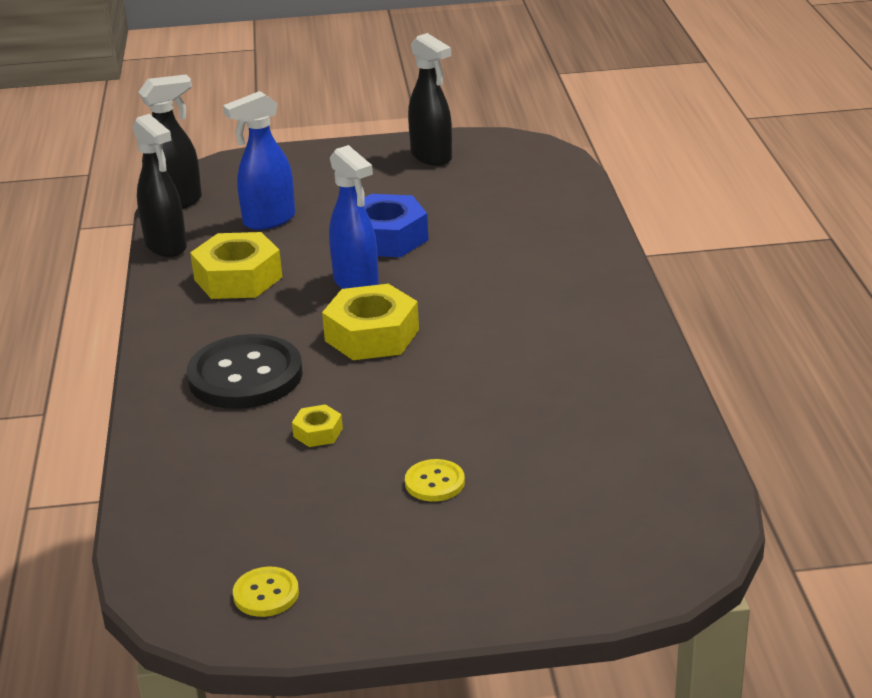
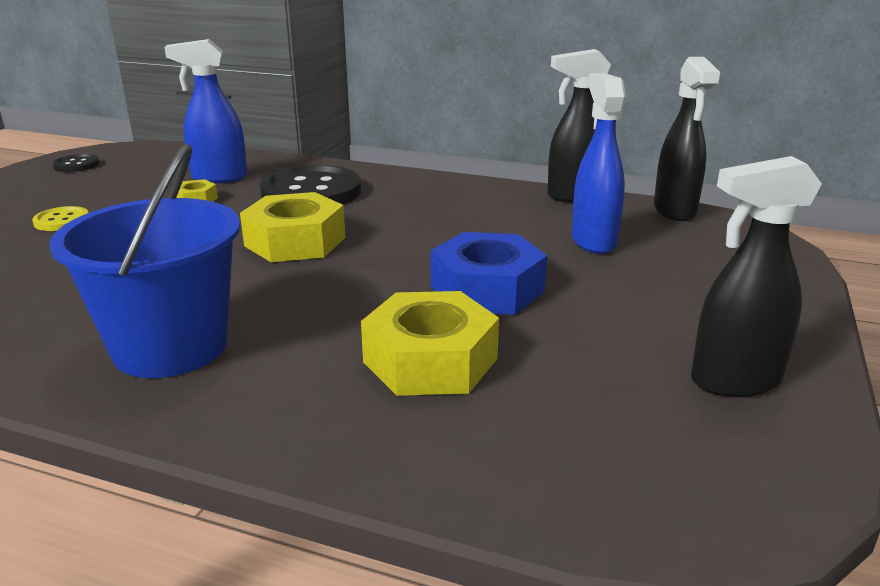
camera: 115 degrees right, 5 degrees down
(238, 278) = (477, 212): yellow nut -> yellow nut (430, 360)
(266, 594) = (76, 165): yellow button -> black button
(356, 284) = (400, 254): blue spray bottle -> blue spray bottle (218, 178)
(565, 311) = (170, 347): none -> blue bucket

